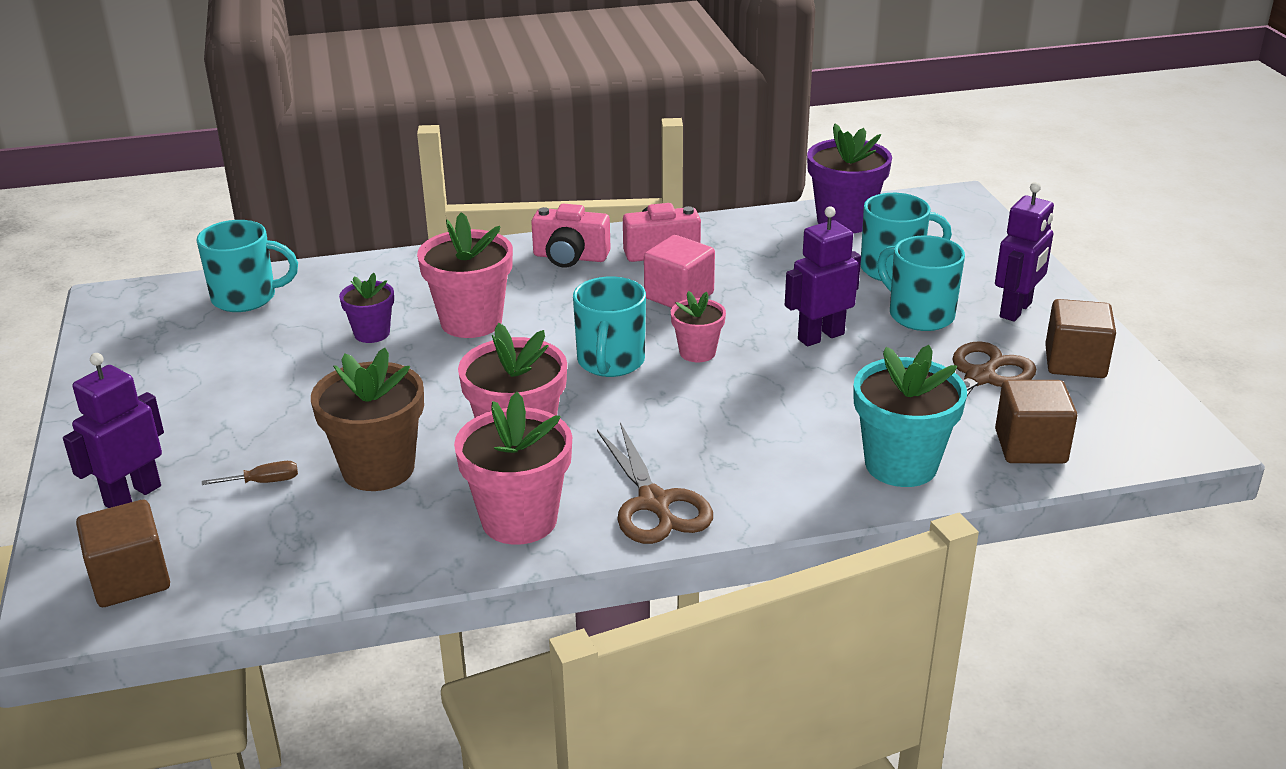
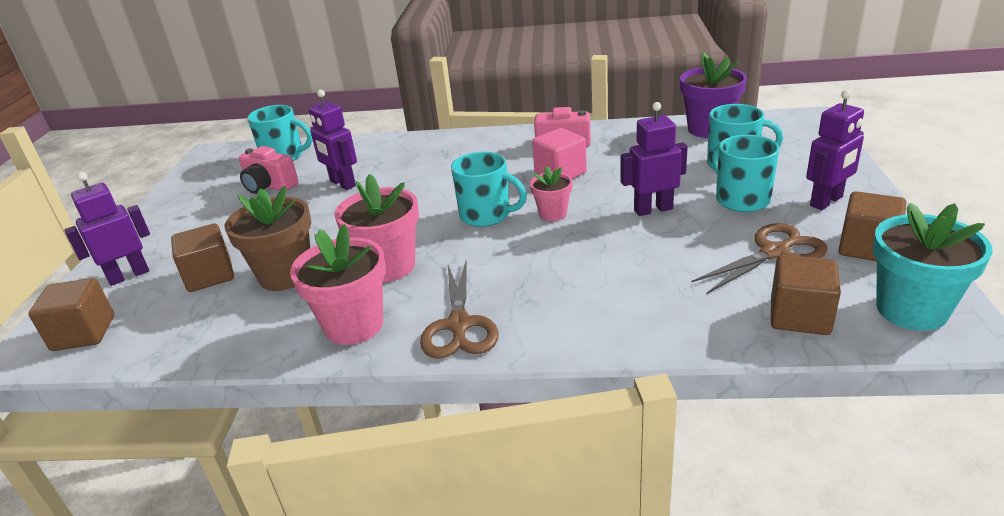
camera: 20 degrees right, 0 degrees up
(264, 482) = (210, 276): brown screwdriver -> brown cube
(372, 333) = (342, 184): purple flower pot -> purple robot
(471, 322) = (409, 181): pink flower pot -> none
(570, 257) = (499, 143): pink camera -> pink camera (269, 186)
(610, 362) = (486, 215): turquoise mug -> turquoise mug turned 90 degrees counterclockwise
(901, 465) = (675, 318): turquoise flower pot -> turquoise flower pot (911, 310)

